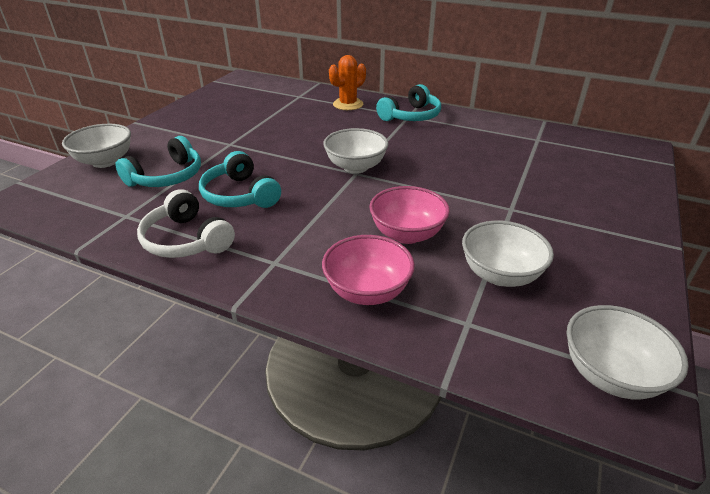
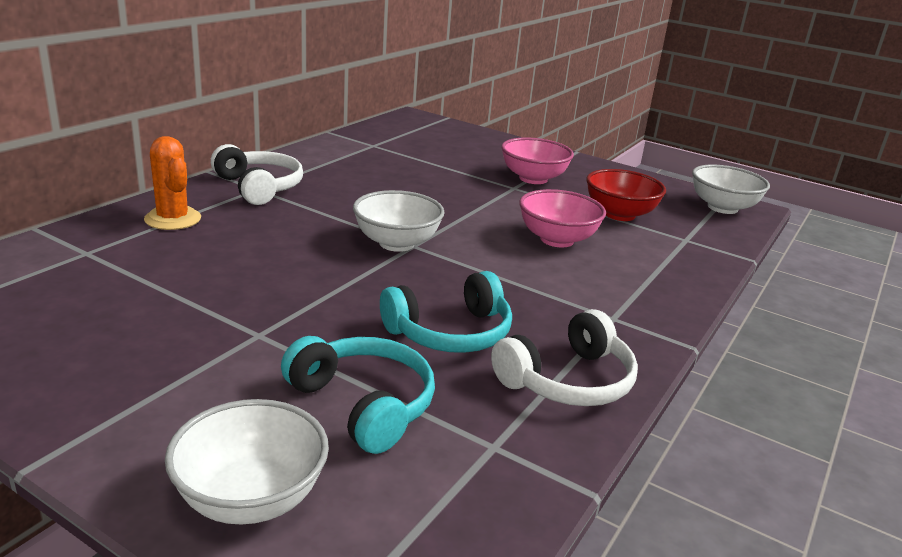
camera: 85 degrees left, 10 degrees down
(367, 291) = (654, 273): pink bowl -> pink bowl (533, 179)
(411, 116) = (259, 187): turquoise headphones -> white headphones
(500, 274) = (619, 214): white bowl -> red bowl

